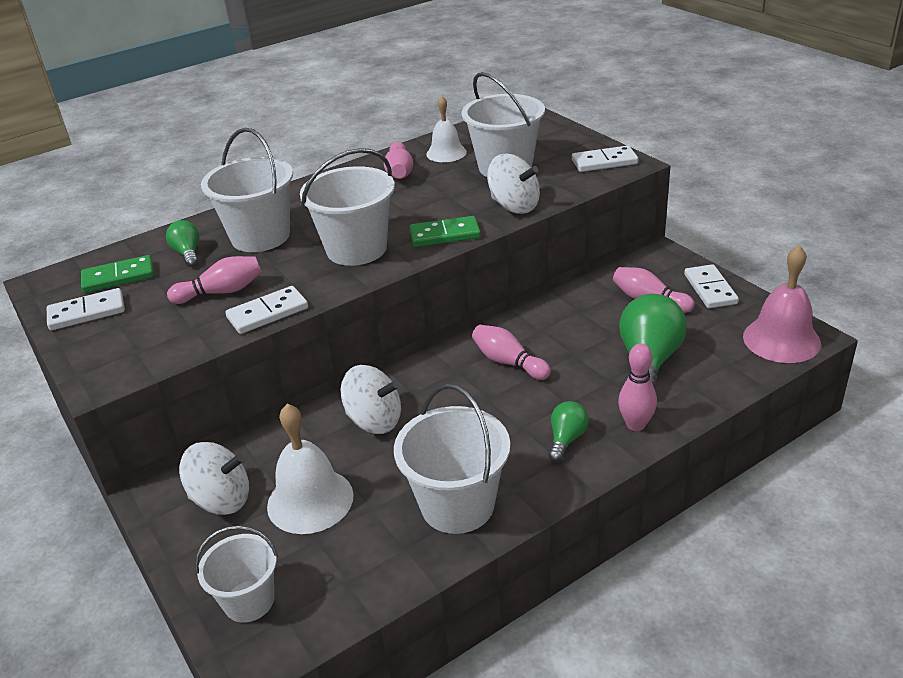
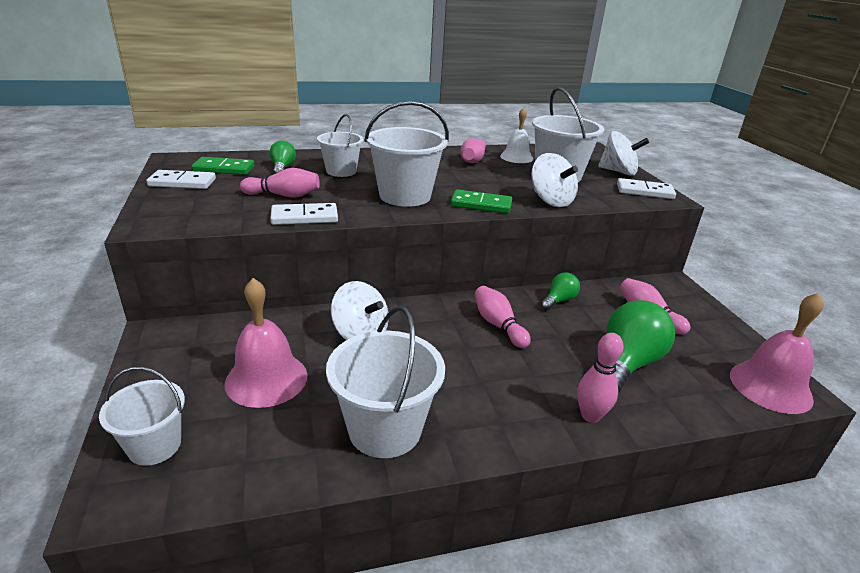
camera: 15 degrees right, 5 degrees down
(221, 499) = (201, 353): white spinning top -> white spinning top (618, 172)
(260, 237) = (341, 171): white bucket -> white bucket, size x0.63
(310, 500) = (266, 379): white bell -> pink bell
(566, 439) = (517, 406): green light bulb -> green light bulb (559, 300)
(710, 289) = (710, 322): white domino -> none

